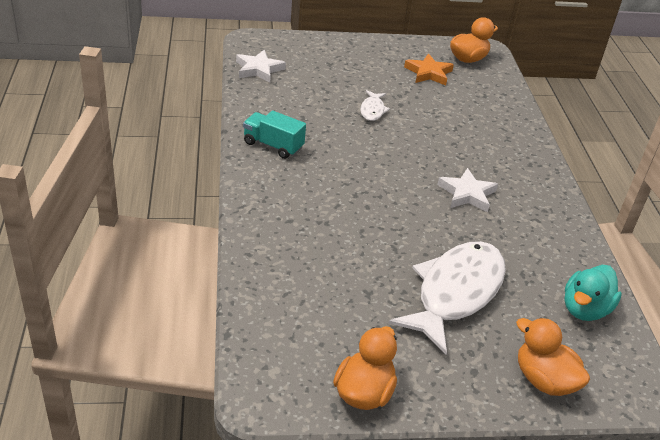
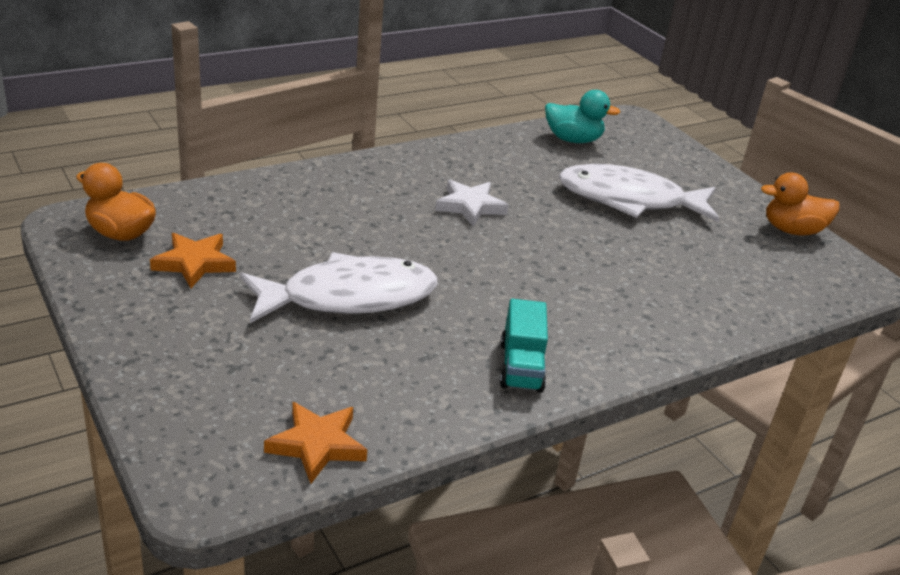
camera: 115 degrees left, 5 degrees down
(258, 69) = (317, 445): white star -> orange star
(372, 110) = (349, 297): white fish -> white fish, size x2.27
(544, 380) = (674, 155): orange duck -> none

